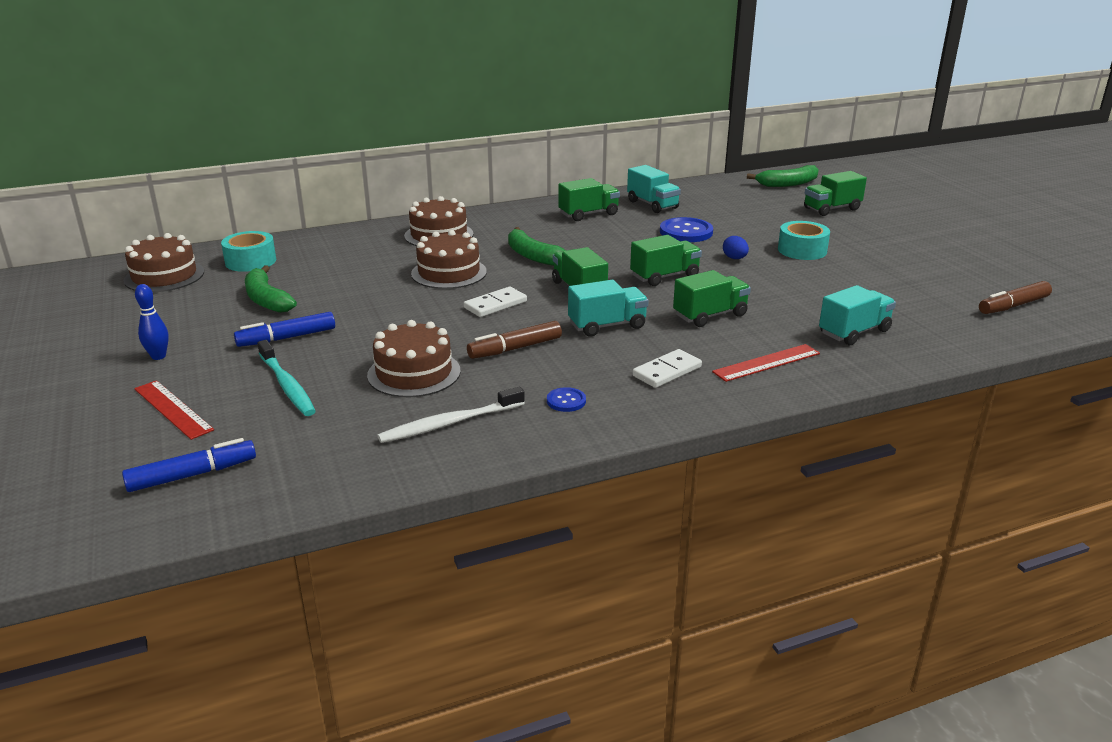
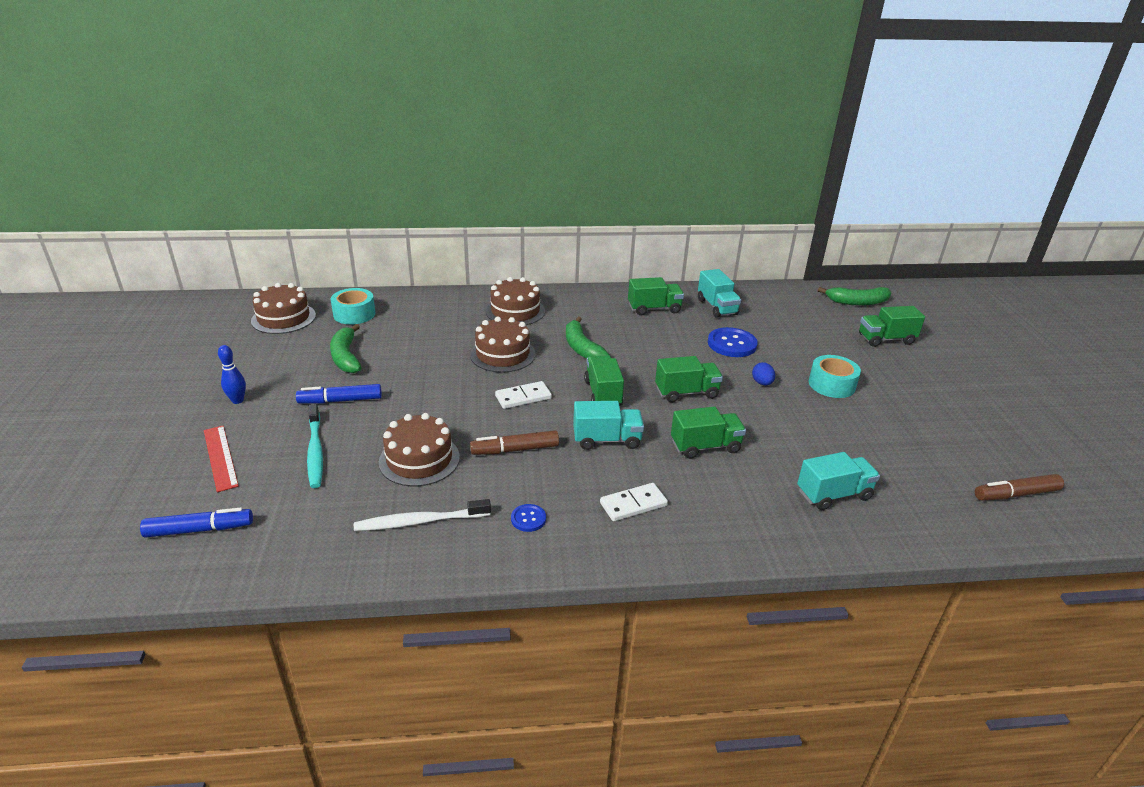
camera: 15 degrees right, 5 degrees up
(767, 363) = (730, 514): red ruler -> none

